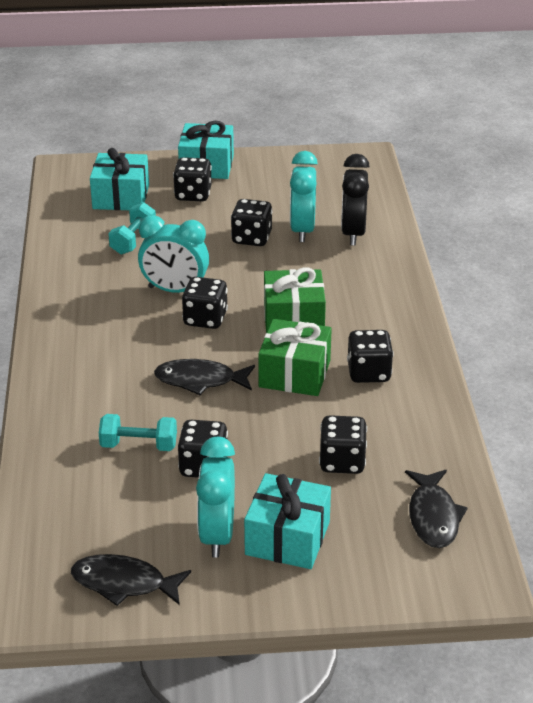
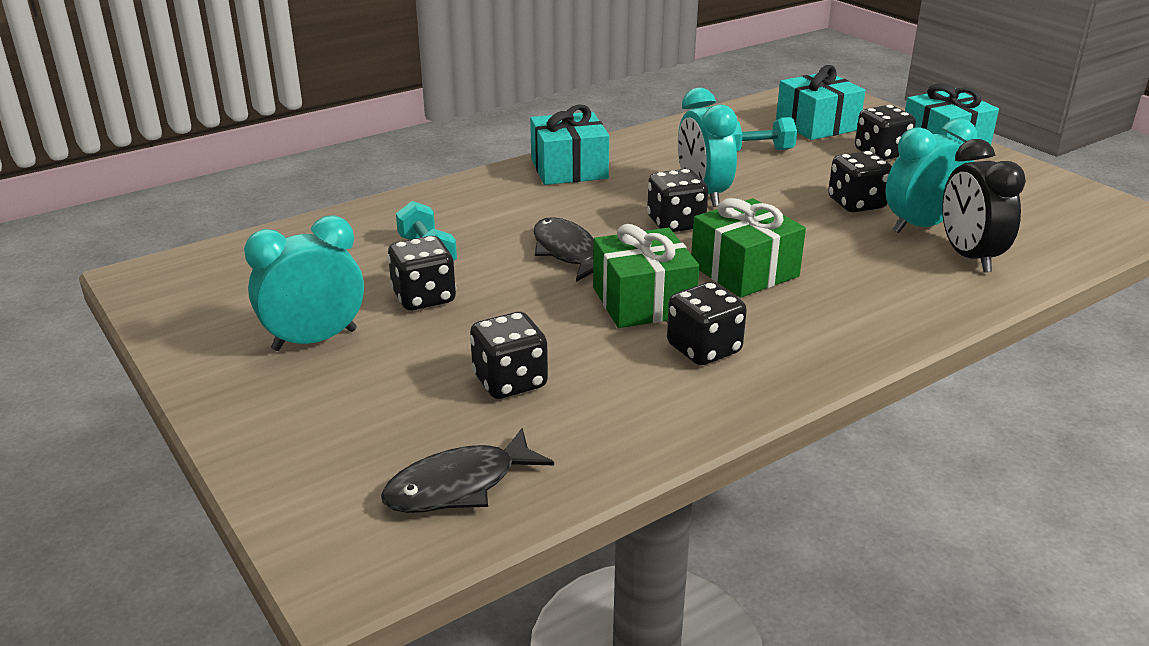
camera: 60 degrees right, 5 degrees down
(124, 583) = (205, 311): black fish -> none
(287, 538) = (339, 386): turquoise gift -> turquoise gift (569, 169)
(353, 233) = (969, 257): black clock -> black clock turned 75 degrees counterclockwise

